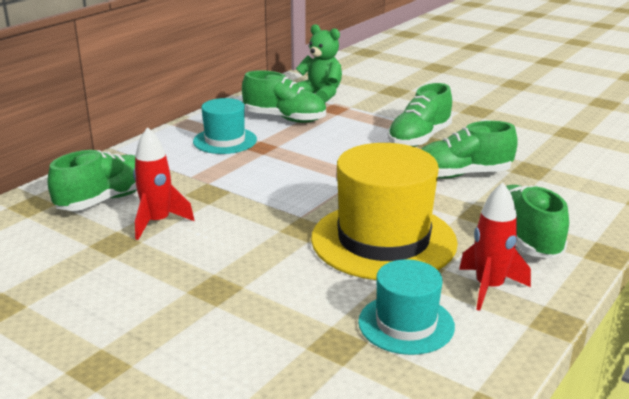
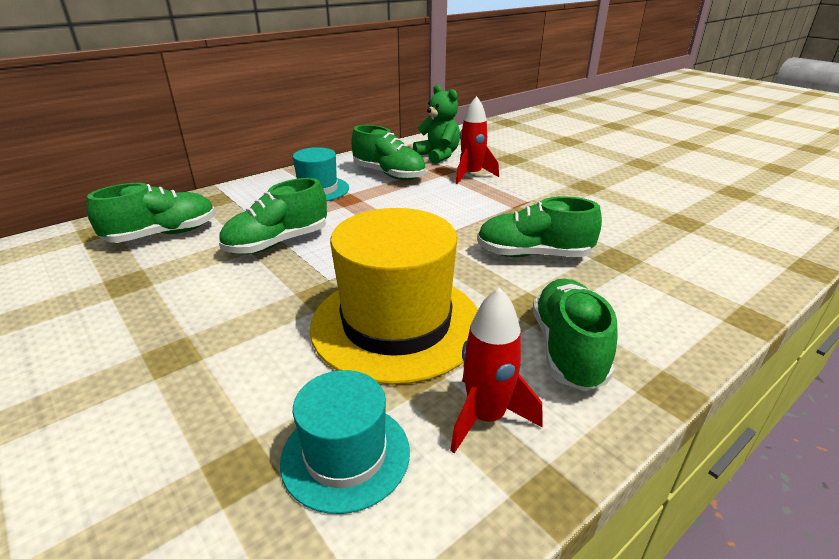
camera: 15 degrees right, 5 degrees up
(157, 222) = (186, 265): red rocket -> red rocket (471, 175)
(419, 139) = (508, 209): green shoe -> green shoe (277, 243)

